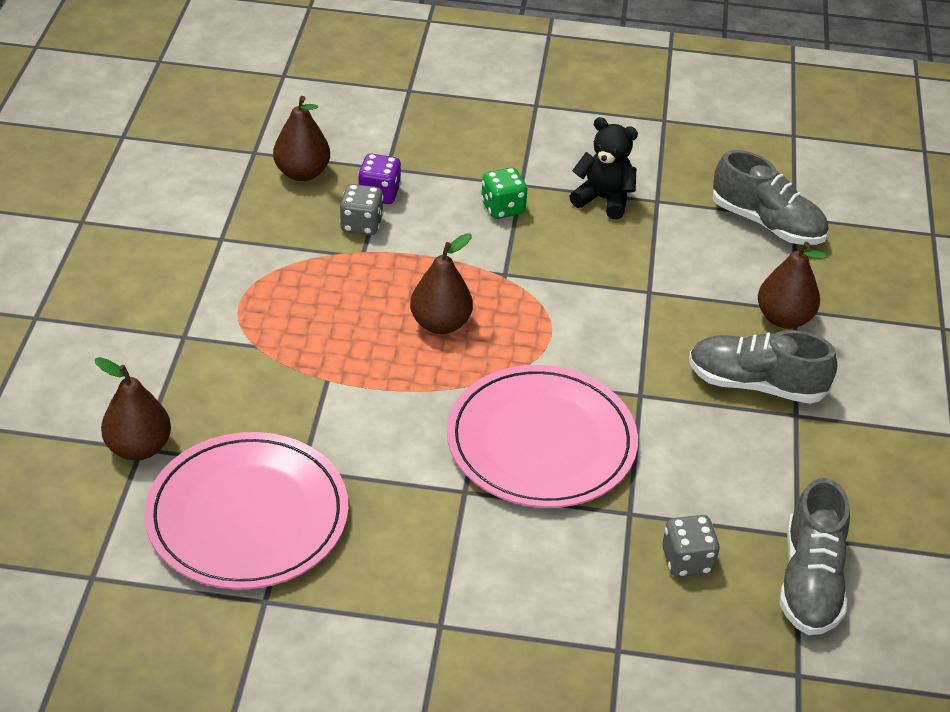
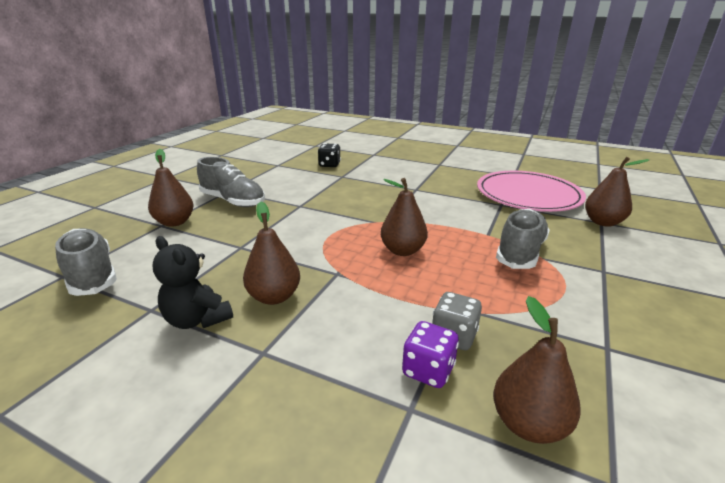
camera: 160 degrees left, 15 degrees down
(503, 208) = (301, 328): green dice -> none
(541, 441) = (368, 198): pink plate -> none
(552, 233) = (274, 297): none -> brown pear
(687, 561) = (329, 165): grey dice -> black dice
(810, 581) = (287, 157): grey shoe -> grey shoe (520, 252)

